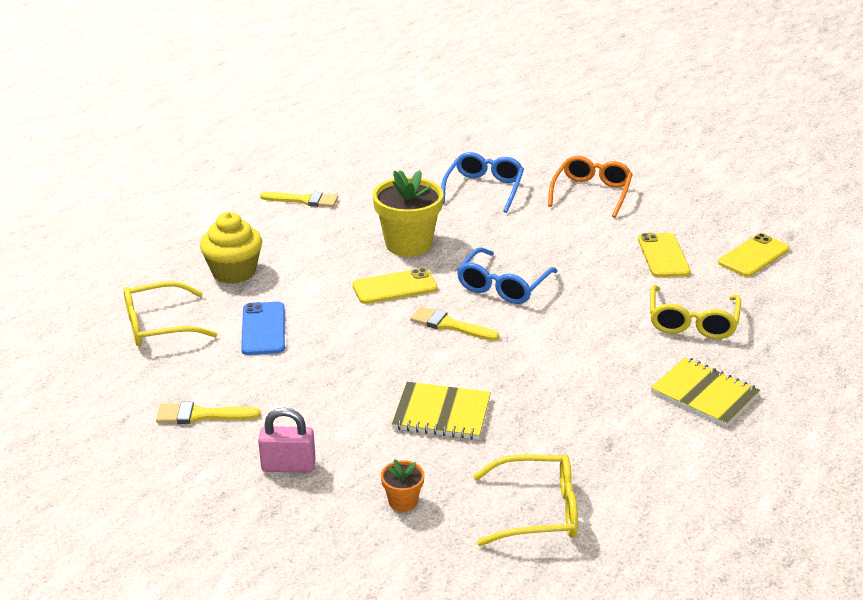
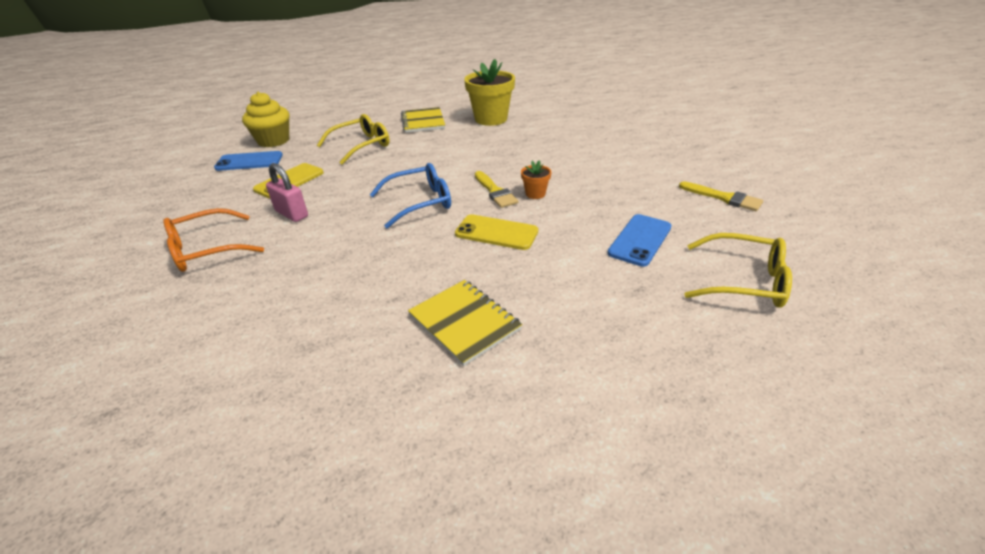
camera: 140 degrees left, 5 degrees up
(234, 272) = (633, 314): yellow cupcake -> yellow cupcake (273, 141)
(288, 466) = (676, 158): pink padlock -> pink padlock (291, 214)
(304, 200) = (458, 398): yellow brush -> none
(403, 501) = (623, 131): orange flower pot -> orange flower pot (535, 194)
(408, 244) = (431, 268): yellow flower pot -> yellow flower pot (491, 119)
(442, 413) = (562, 153): yellow notebook -> yellow notebook (464, 322)
(483, 189) = (265, 302): blue glasses -> none
(537, 511) = (563, 113): yellow glasses -> none
(753, 256) = (249, 162): yellow phone -> blue phone

